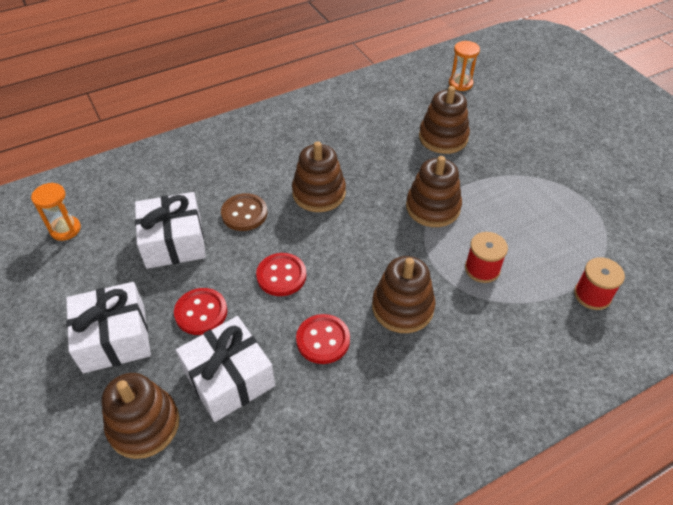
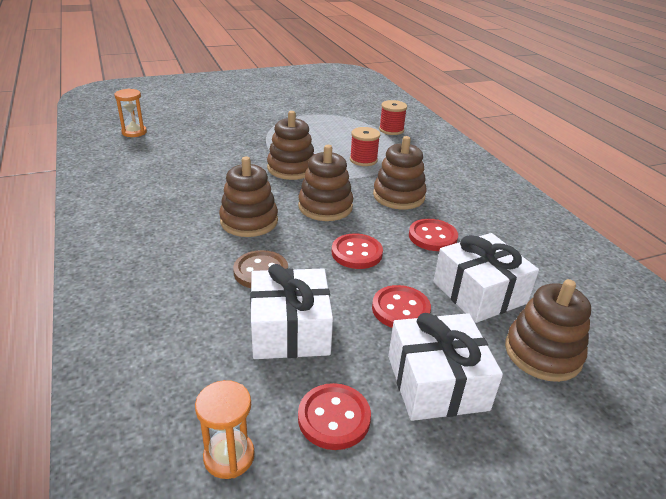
camera: 85 degrees left, 15 degrees down
(87, 276) = (334, 418): none -> red button
(443, 137) = (205, 151): brown stacking toy -> brown stacking toy (325, 207)

